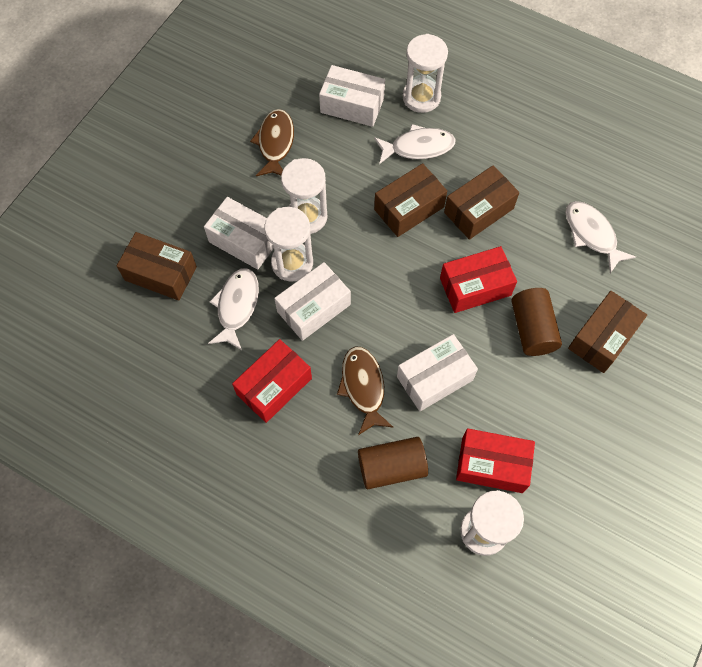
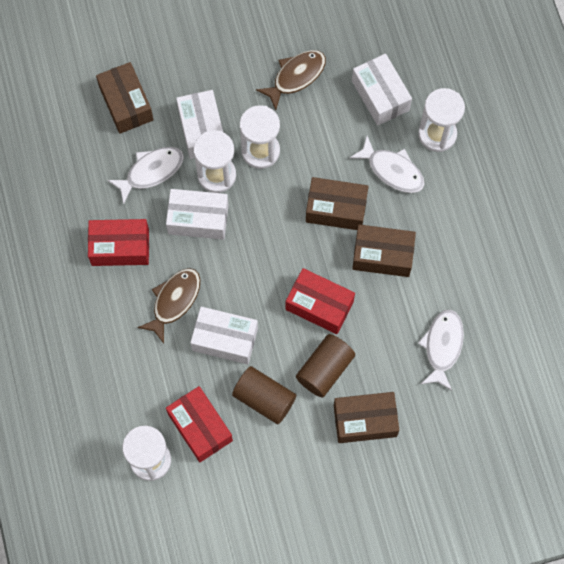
camera: 45 degrees right, 5 degrees up
(391, 467) = (137, 367): brown cylinder -> brown cylinder (264, 399)

